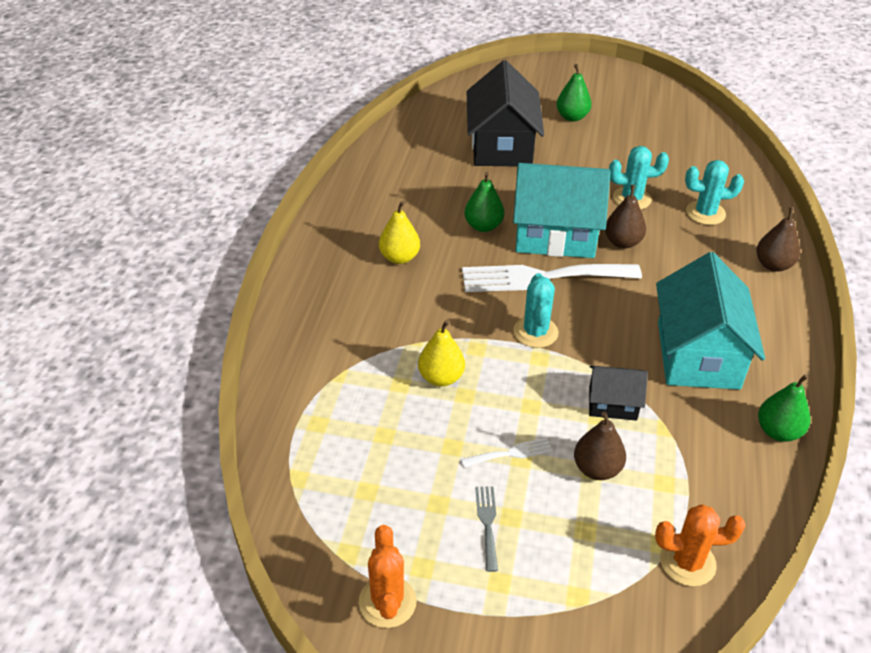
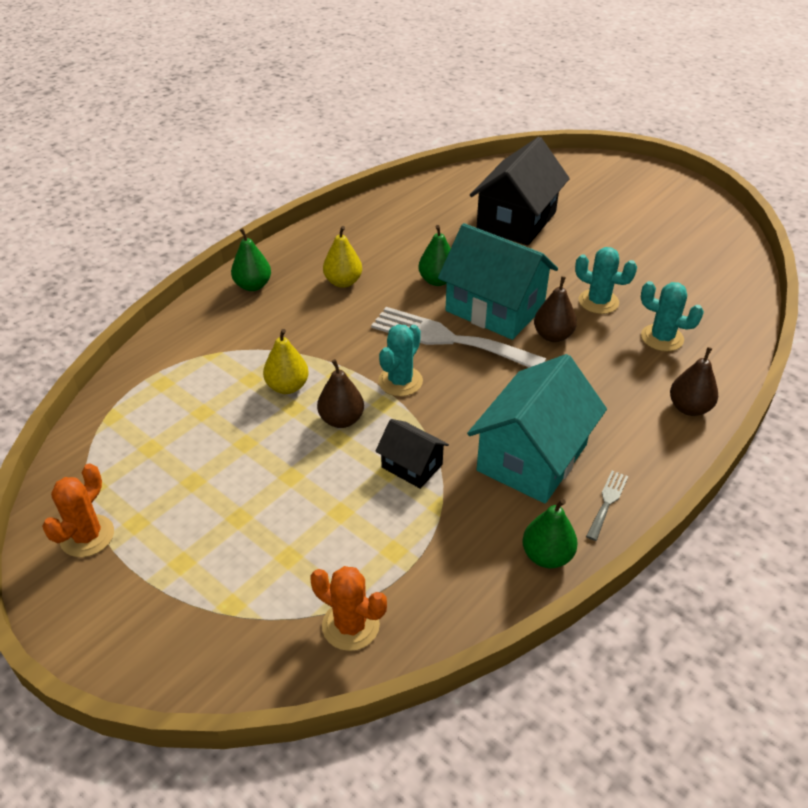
camera: 30 degrees right, 0 degrees up
(487, 523) = (216, 514): grey fork -> grey fork (607, 502)
(511, 453) = (286, 468): white fork -> none
(572, 117) = (607, 215): green pear -> green pear (253, 285)
(597, 469) = (346, 512): brown pear -> brown pear (341, 420)

